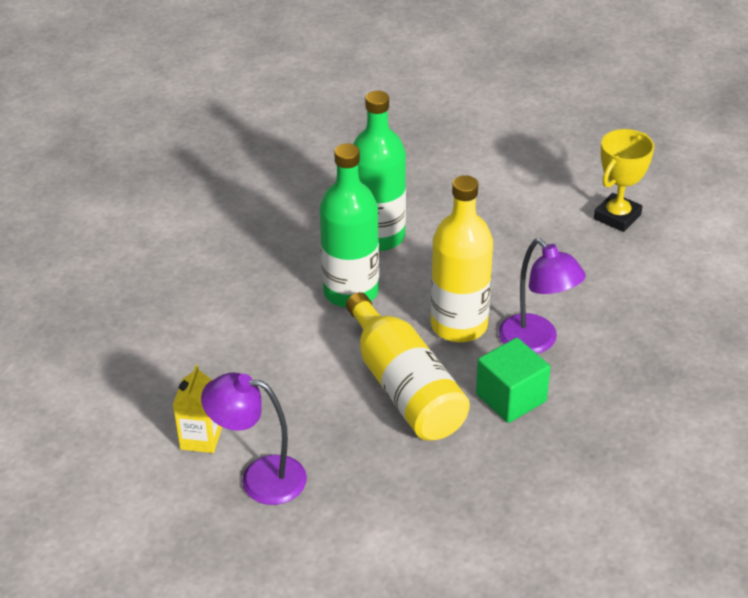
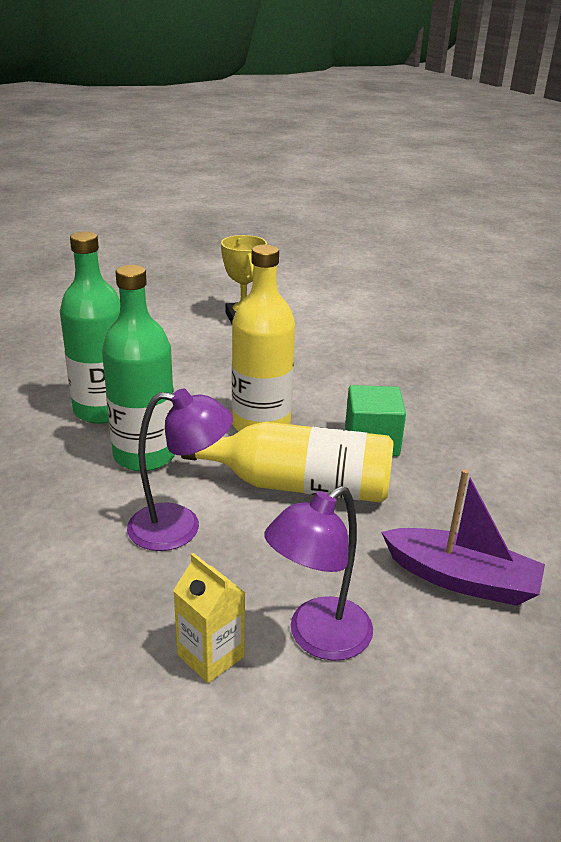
camera: 55 degrees left, 10 degrees down
(389, 524) = (461, 579): none -> purple boat
(536, 342) = (324, 403): purple lamp -> purple lamp (179, 528)

